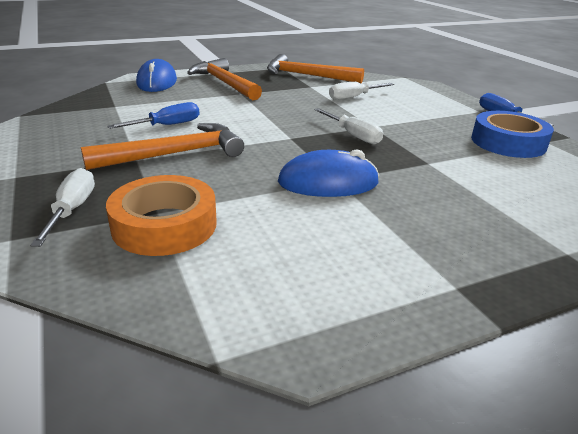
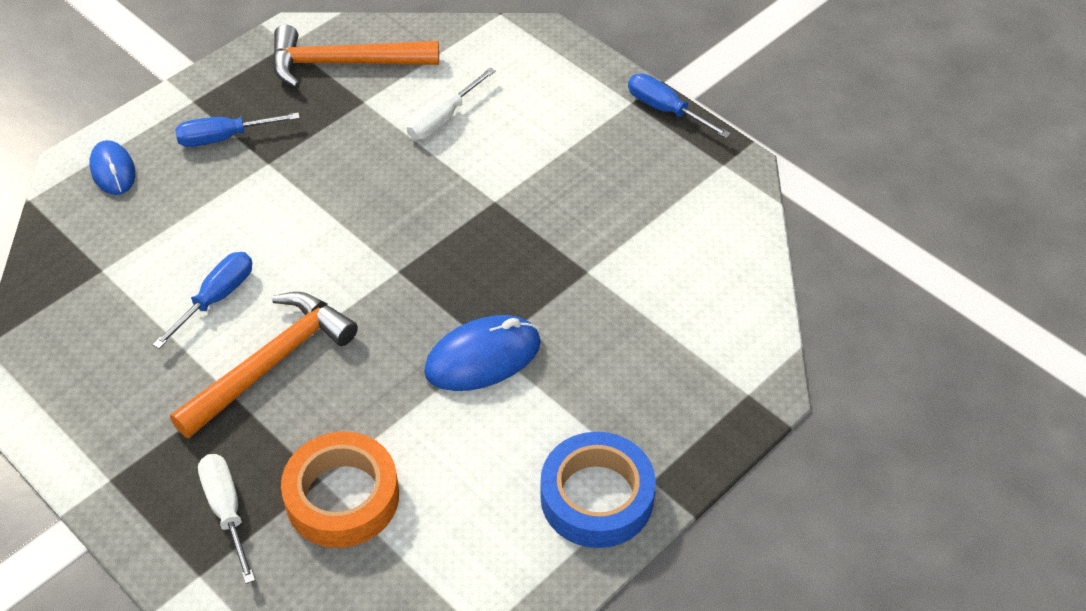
camera: 20 degrees left, 20 degrees up
(157, 82) = (113, 170): blue mouse -> blue mouse, size x0.65
(224, 83) = (224, 137): orange hammer -> blue screwdriver
(352, 135) = (477, 236): white screwdriver -> none
(508, 142) = (677, 185): blue tape -> blue tape (597, 497)

